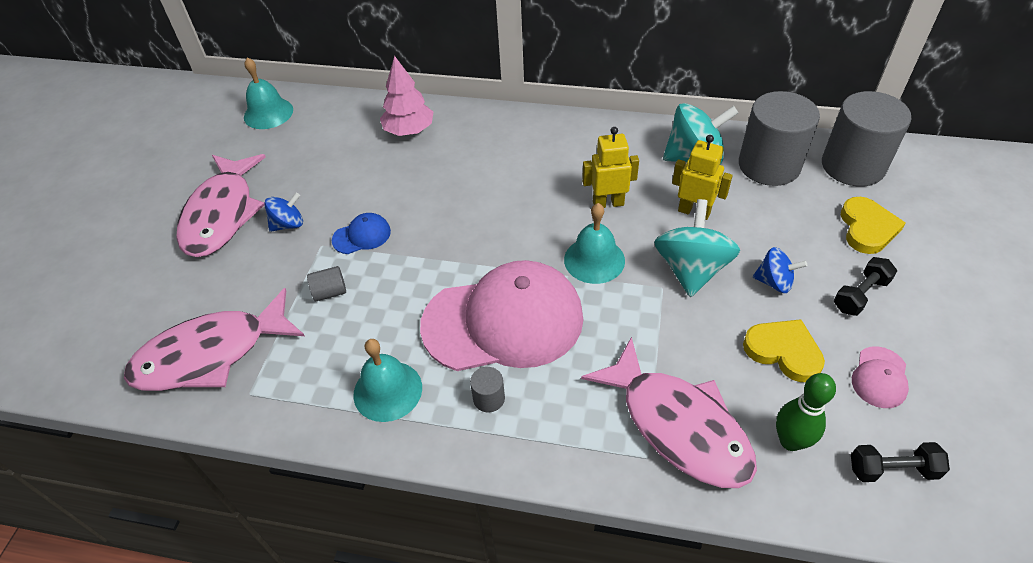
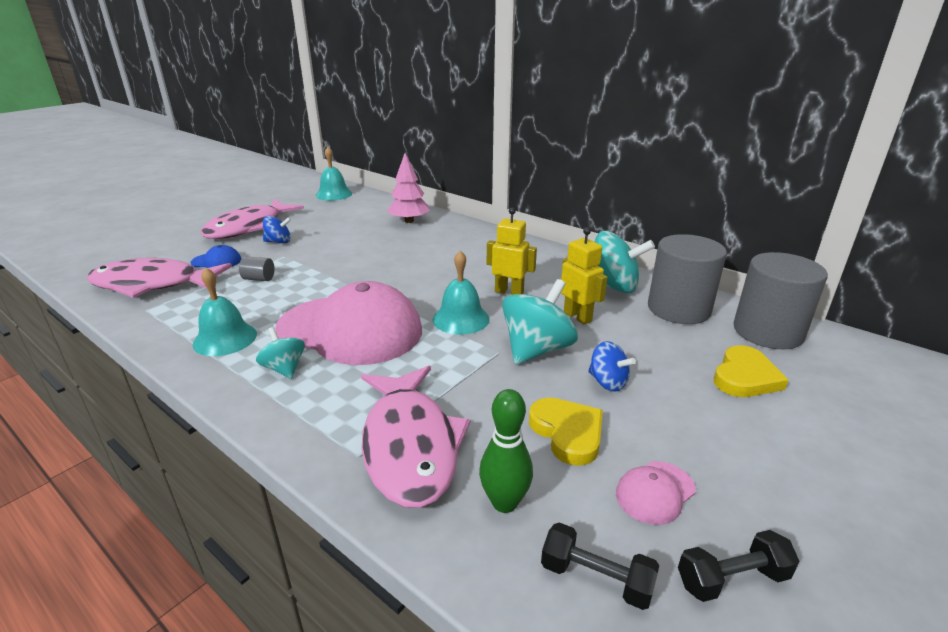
camera: 25 degrees right, 20 degrees down
(362, 236) = (314, 259): blue cap -> blue cap (216, 261)
(489, 398) = (284, 368): grey cylinder -> turquoise spinning top
(860, 295) = (692, 421): black dumbbell -> black dumbbell (732, 579)

